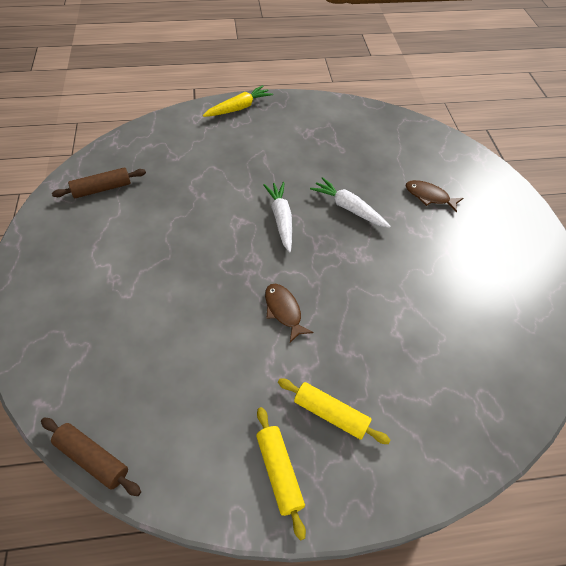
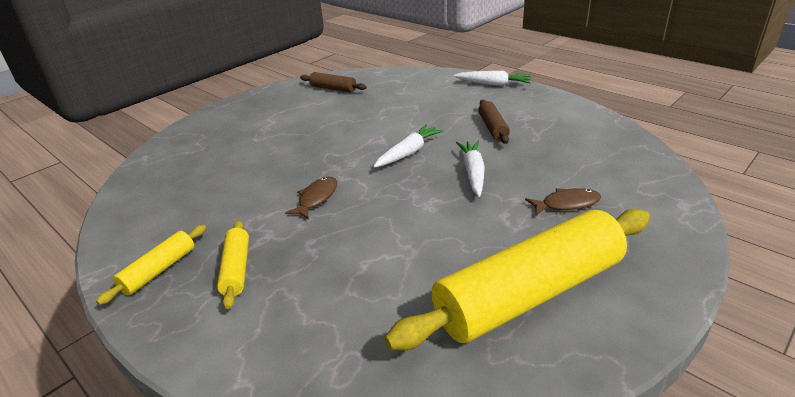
camera: 55 degrees right, 20 degrees down
(92, 458) = (117, 193): brown rolling pin -> brown rolling pin (493, 127)
(239, 108) = (493, 84): yellow carrot -> white carrot
(429, 196) = (567, 204): brown fish -> brown fish turned 90 degrees clockwise
(494, 276) = (529, 294): none -> yellow rolling pin

